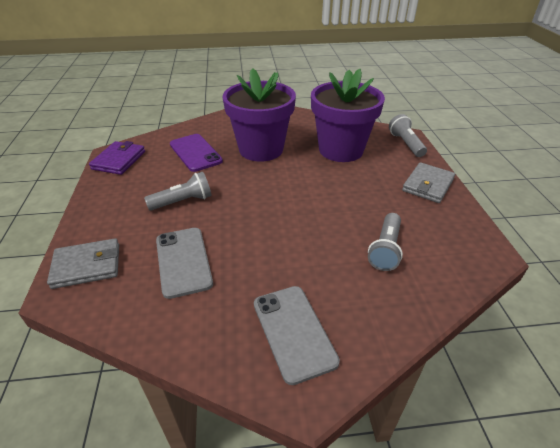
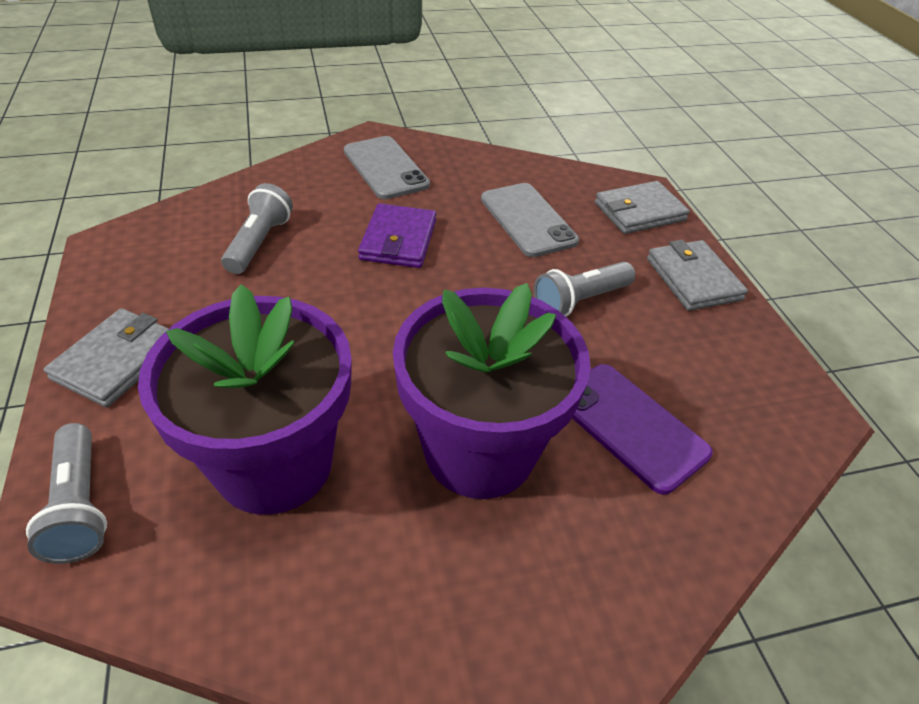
camera: 170 degrees right, 5 degrees up
(102, 211) = (693, 279): none -> grey wallet
(119, 160) = (776, 390): purple wallet -> purple wallet (398, 240)

